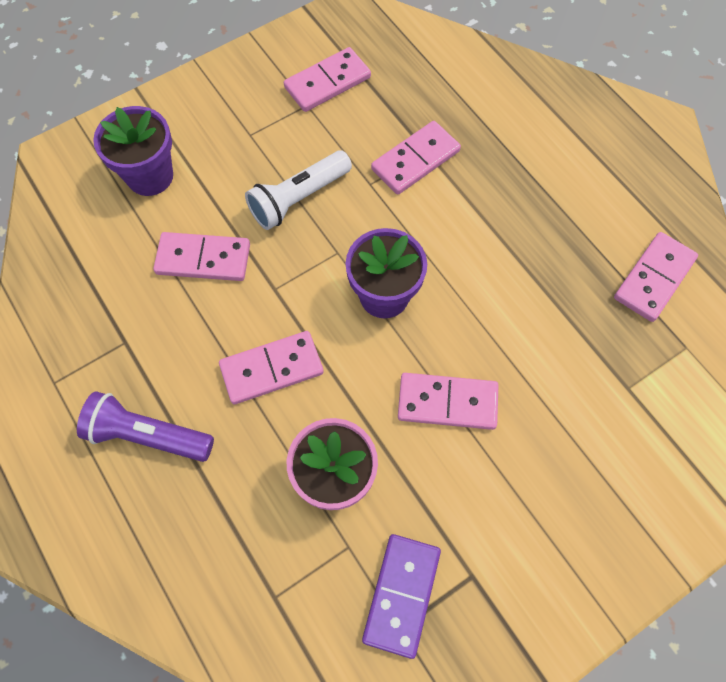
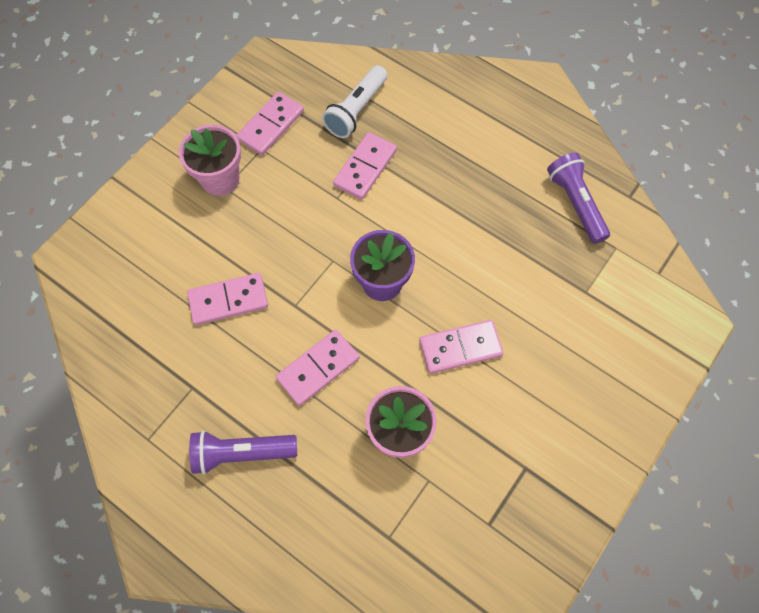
camera: 20 degrees left, 0 degrees up
(150, 176) = (156, 247): purple flower pot -> none
(248, 124) = (220, 179): none -> pink flower pot
(299, 198) = (285, 227): white flashlight -> white flashlight (356, 110)
(402, 595) = (481, 500): purple domino -> none
(654, 278) = (575, 204): pink domino -> purple flashlight

